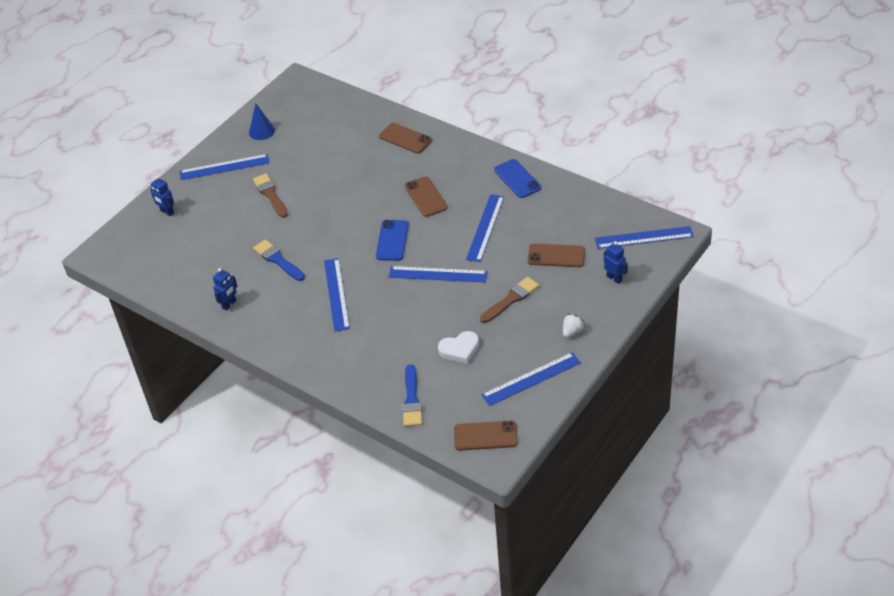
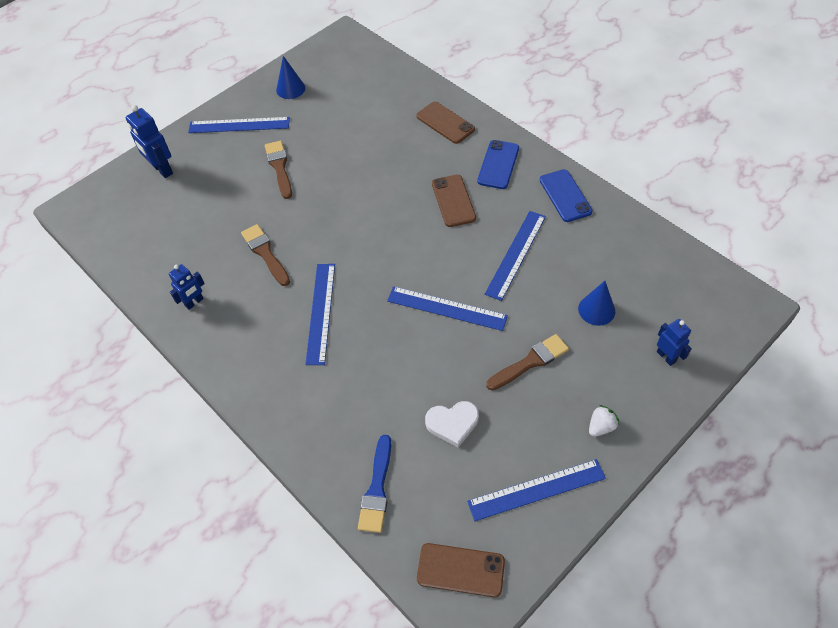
camera: 10 degrees right, 10 degrees up
(167, 212) = (162, 169): blue robot -> blue robot, size x1.52
(278, 260) = (265, 253): blue brush -> brown brush
(392, 240) = (402, 251): blue phone -> blue phone (498, 165)
(556, 256) = (596, 310): brown phone -> blue cone
(644, 237) = (711, 304): blue ruler -> none

